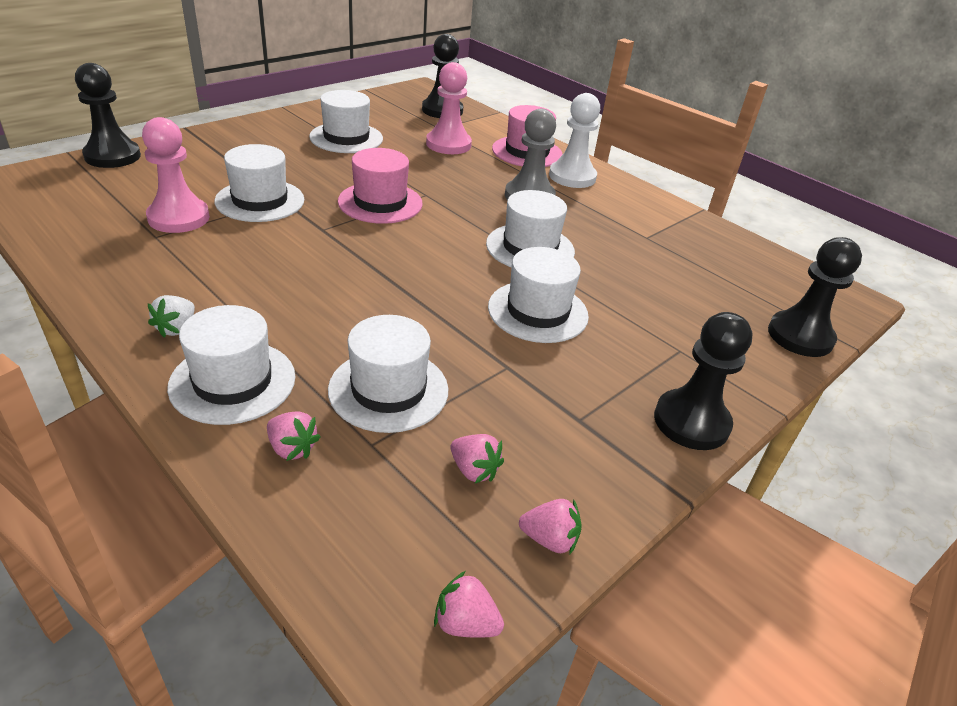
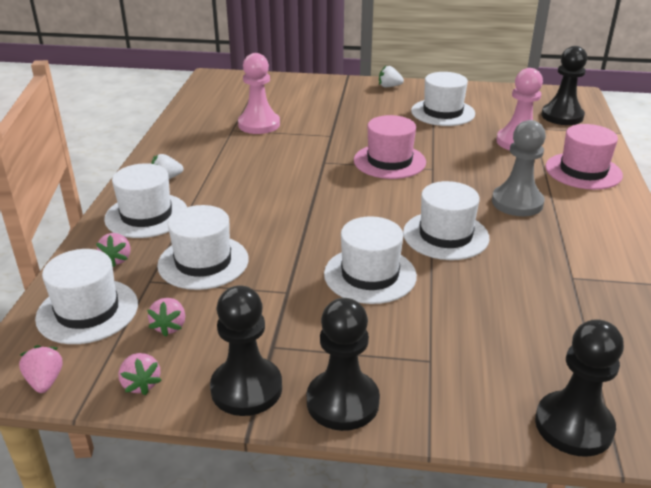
camera: 55 degrees right, 5 degrees down
(112, 156) = (282, 80): black pawn -> black pawn (246, 388)
(252, 127) = (389, 86): none -> white strawberry
(260, 200) = (317, 131): white hat -> white hat (87, 311)
(572, 177) = (591, 204): white pawn -> none

